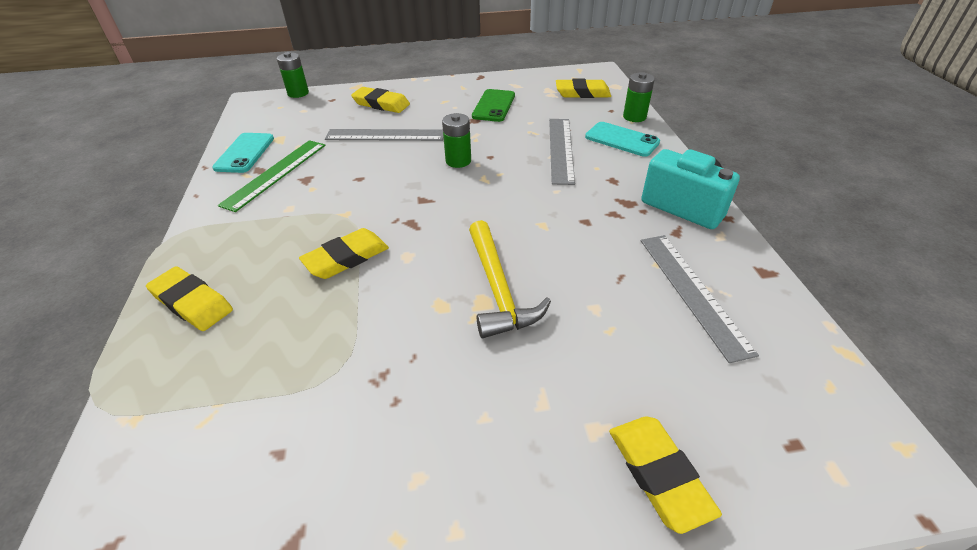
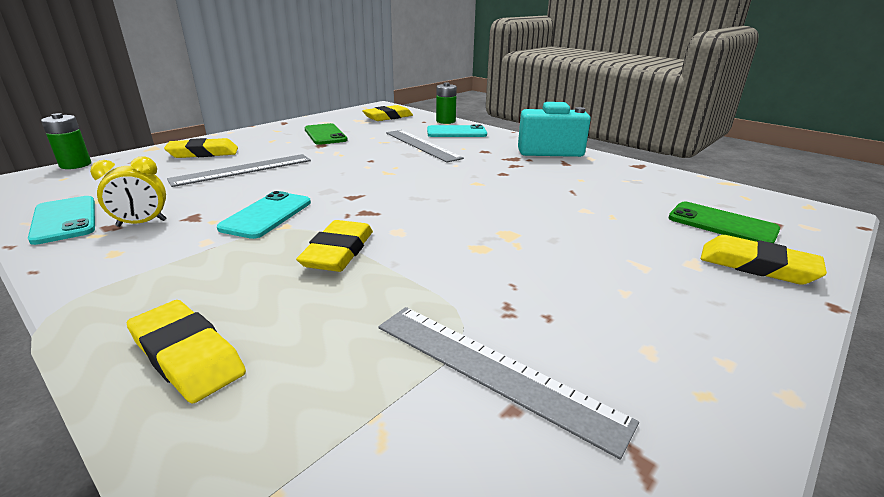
camera: 40 degrees left, 15 degrees down
(192, 302) = (187, 355): yellow eraser -> yellow eraser turned 45 degrees clockwise
(275, 173) = (142, 223): green ruler -> yellow clock
(346, 197) = (267, 215): none -> turquoise phone
(458, 161) = (346, 168): green battery -> none
(498, 289) = (506, 223): yellow hammer -> none
(692, 292) = (622, 184): grey ruler -> grey ruler (493, 371)
(717, 405) = (722, 224): none -> green phone

